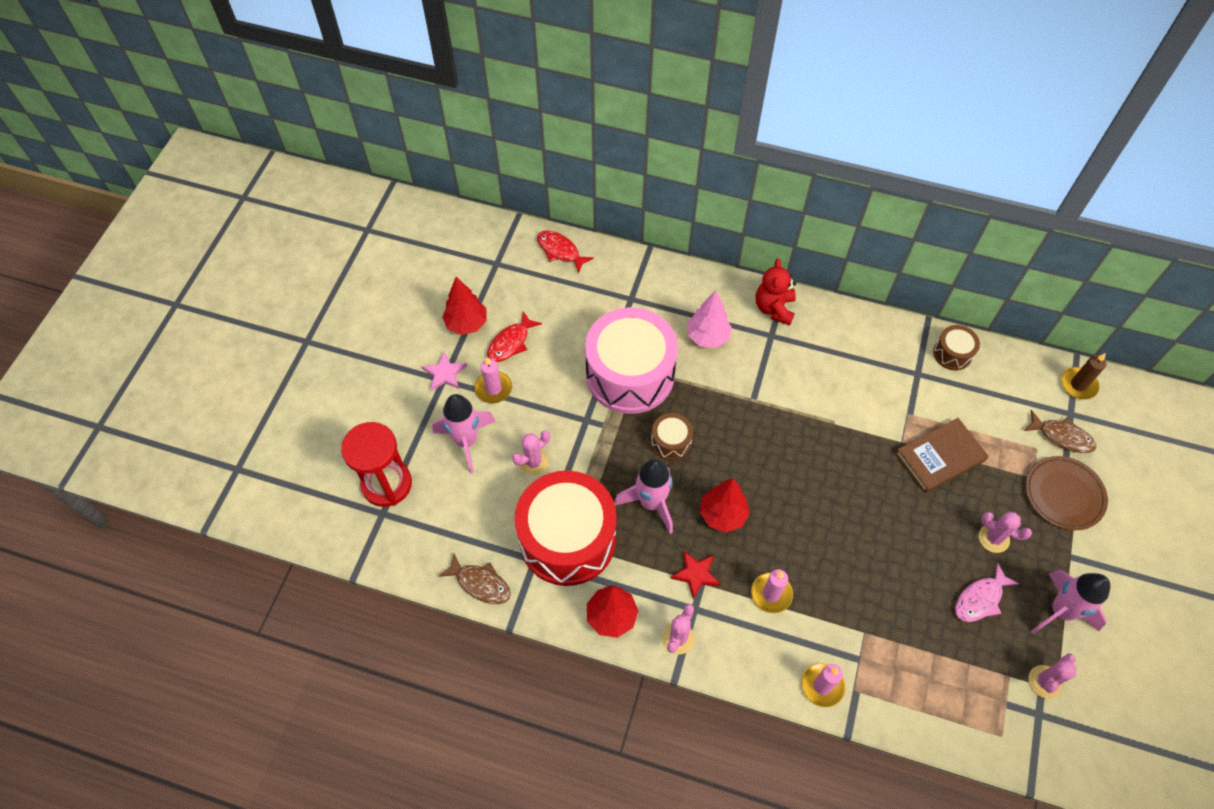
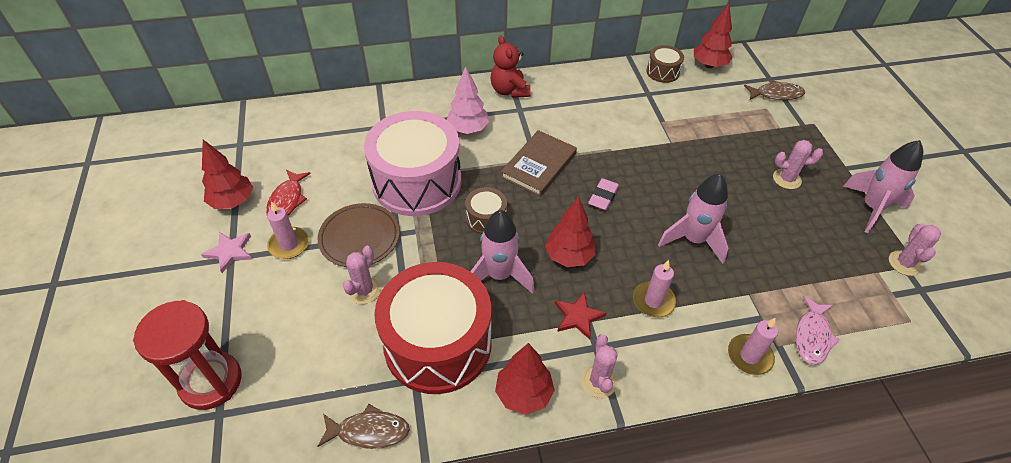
camera: 30 degrees left, 10 degrees down
(466, 441) = (283, 302): pink rocket -> pink rocket (693, 240)
(560, 251) = (298, 114): red fish -> none
(792, 470) = (603, 197): none -> pink eraser
(940, 457) = (706, 141): brown book -> brown book (538, 165)
(980, 599) = (812, 226): pink fish -> pink fish (812, 336)
(1012, 367) = (709, 65): none -> red tree
(1064, 494) = (808, 129): brown plate -> brown plate (359, 237)
(1078, 385) = (760, 59): brown candle -> none

